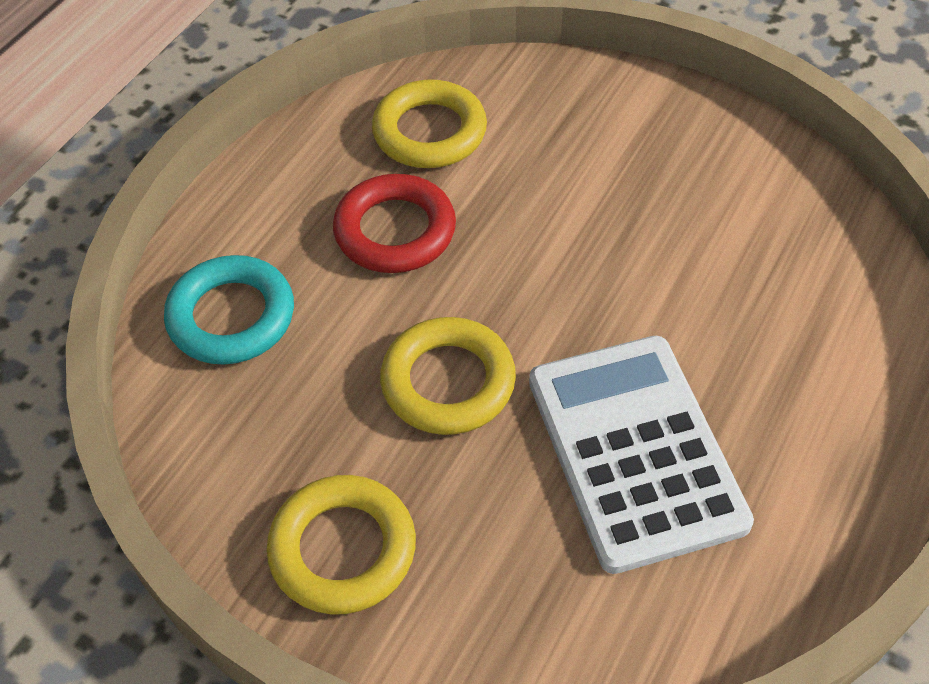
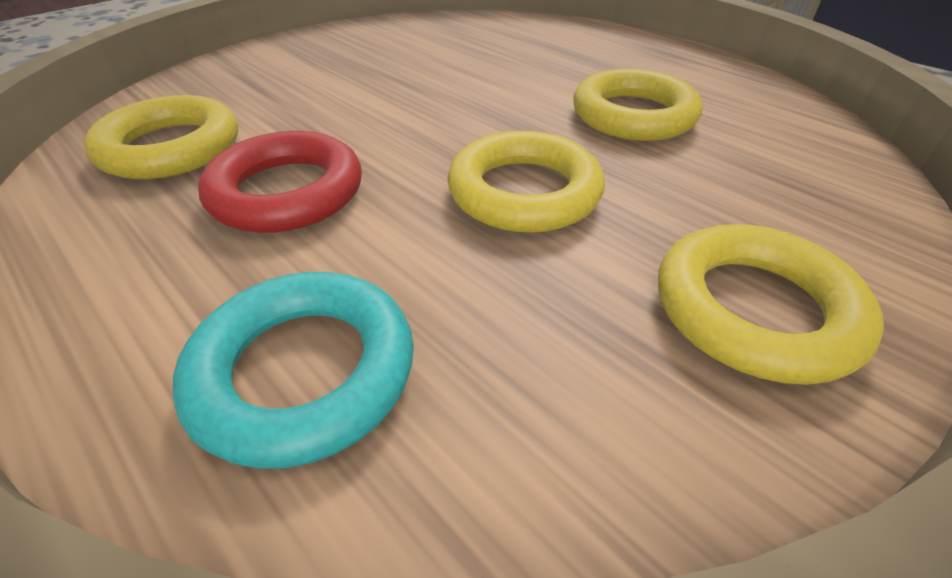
camera: 75 degrees left, 10 degrees down
(634, 451) = (633, 115): white calculator -> yellow ring

